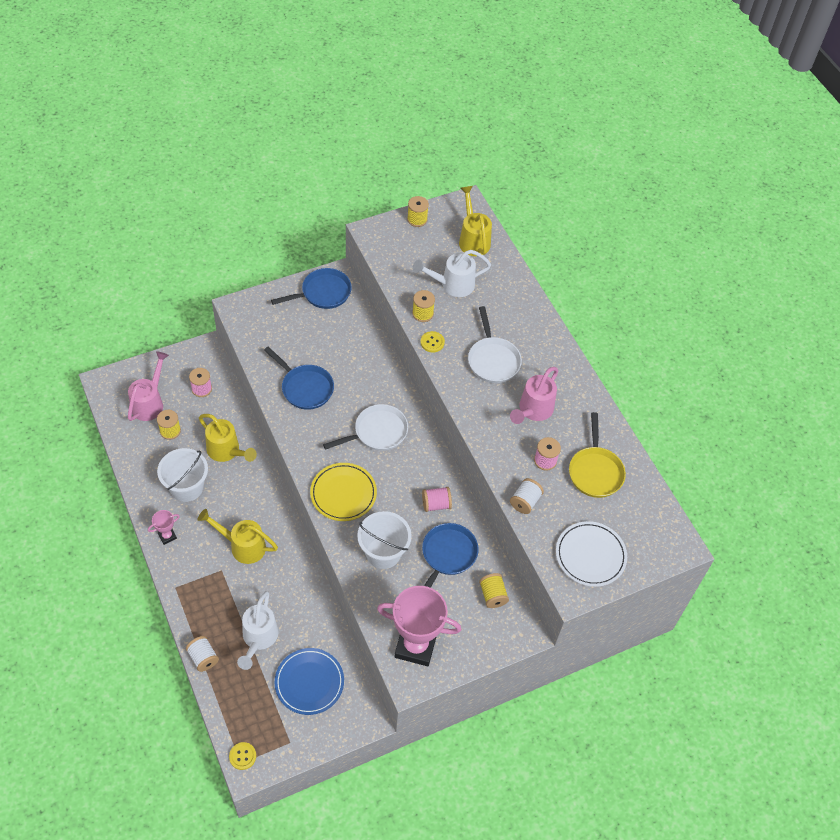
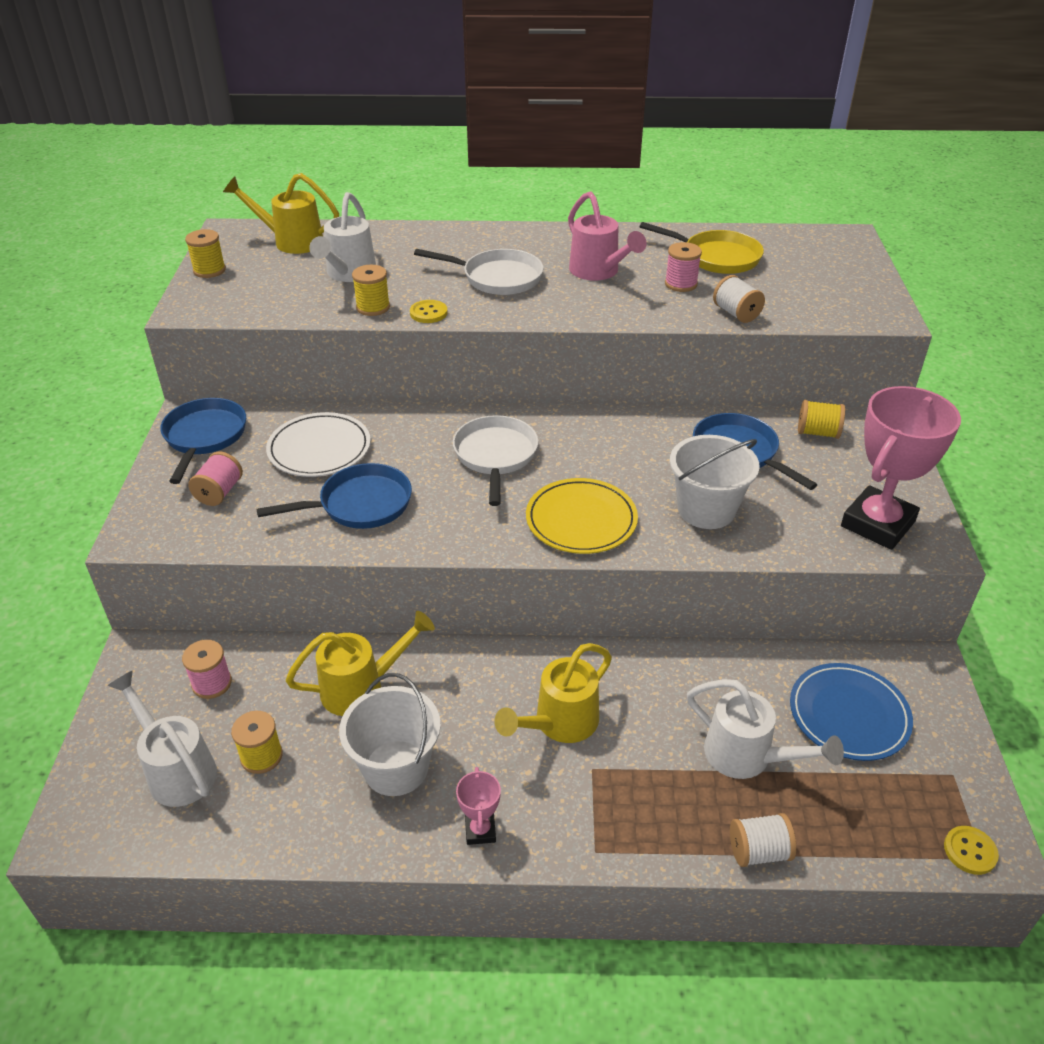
camera: 60 degrees left, 15 degrees down
(149, 403) = (177, 770): pink watering can -> white watering can
(436, 504) = (650, 438): pink spool -> pink spool (219, 492)
(590, 555) = (839, 292): white plate -> white plate (319, 449)

